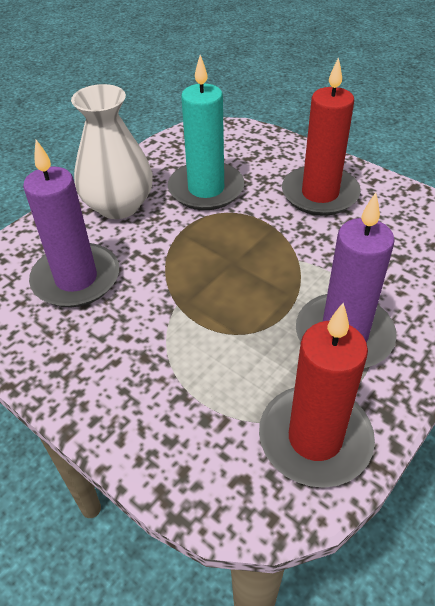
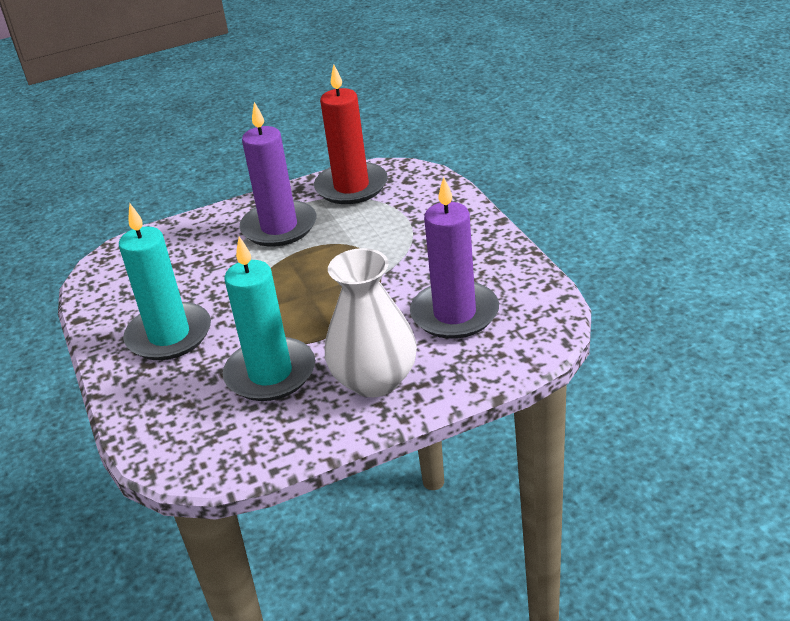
camera: 150 degrees left, 10 degrees down
(320, 194) = (169, 335): red candle -> turquoise candle

